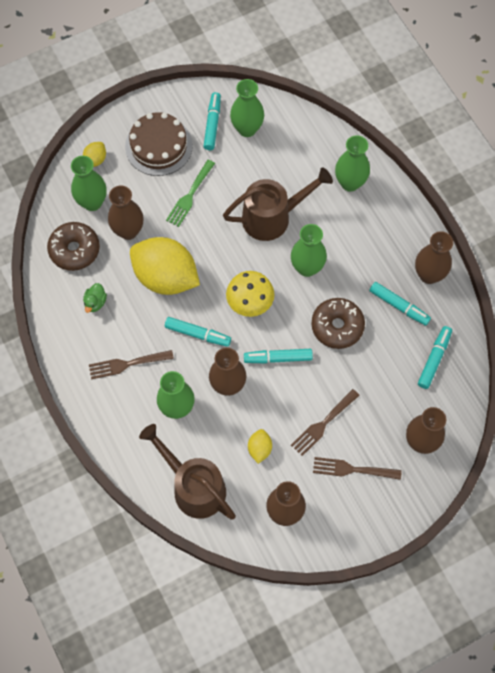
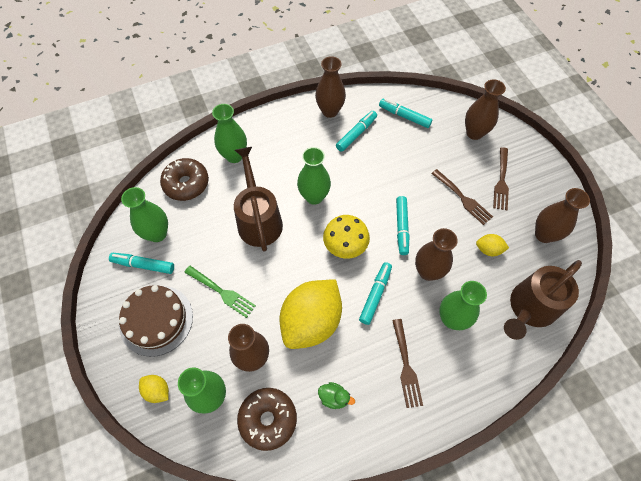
camera: 85 degrees left, 5 degrees down
(337, 326) = (372, 179): brown donut -> brown donut (186, 184)

